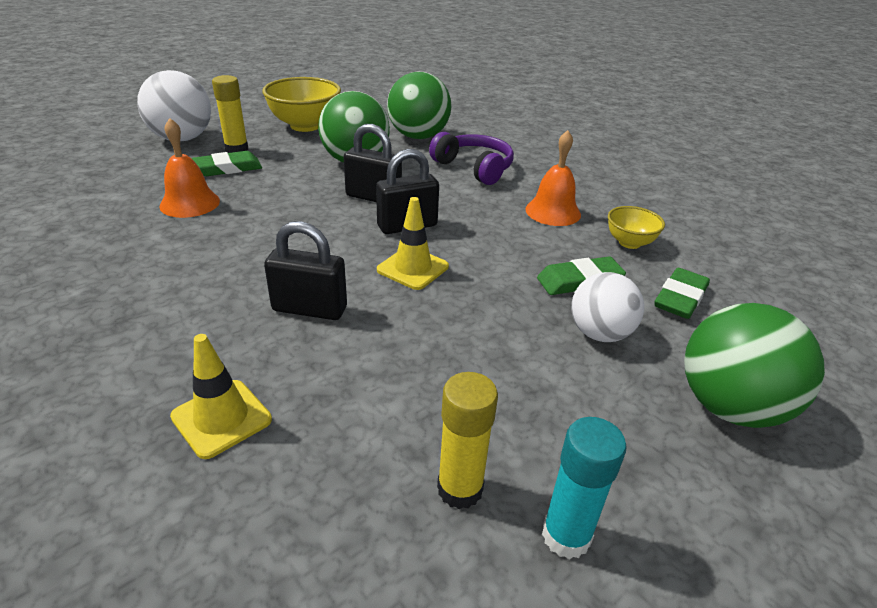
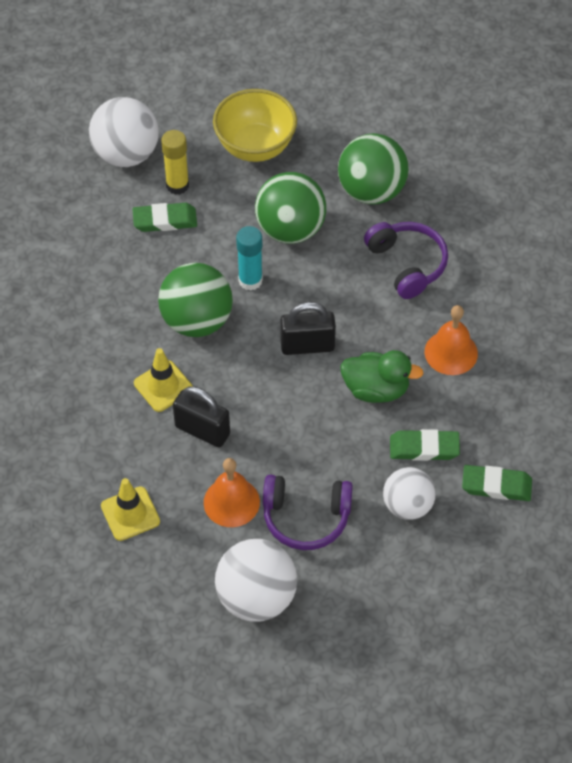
camera: 20 degrees right, 20 degrees up
(190, 203) = (126, 273): orange bell -> orange bell (231, 502)
(373, 197) = (290, 296): black padlock -> none
(413, 268) = (293, 402): yellow traffic cone -> yellow traffic cone (163, 386)
(460, 489) = (256, 597): yellow glue stick -> white ball
(482, 370) = (306, 517): none -> purple headphones
(497, 245) = (376, 389): none -> green duck
(566, 536) = (303, 639): turquoise glue stick -> turquoise glue stick (250, 280)
(629, 243) = (497, 411): yellow bowl -> none
(680, 298) = (496, 485): green eraser -> green eraser turned 45 degrees clockwise
(729, 407) = (459, 589): green ball -> green ball (197, 321)

